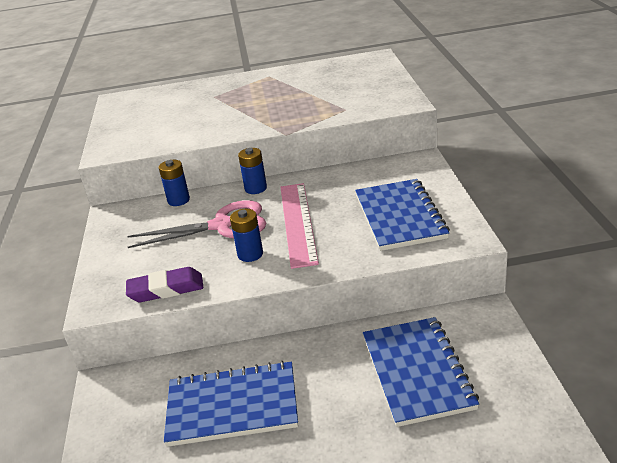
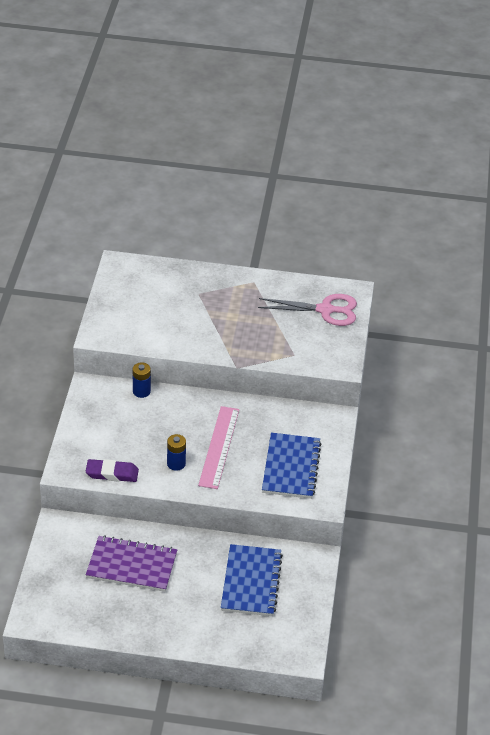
camera: 10 degrees right, 10 degrees up
(223, 225) = (166, 430): pink scissors -> pink scissors (326, 310)
(232, 406) = (131, 566): blue notebook -> purple notebook
(255, 188) = (202, 400): blue battery -> none

